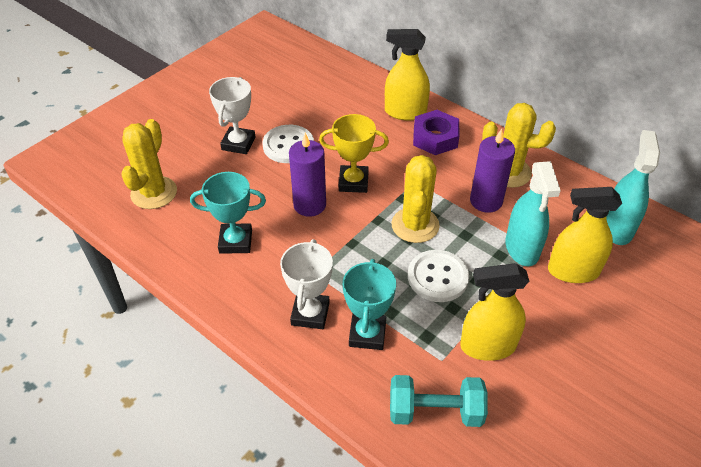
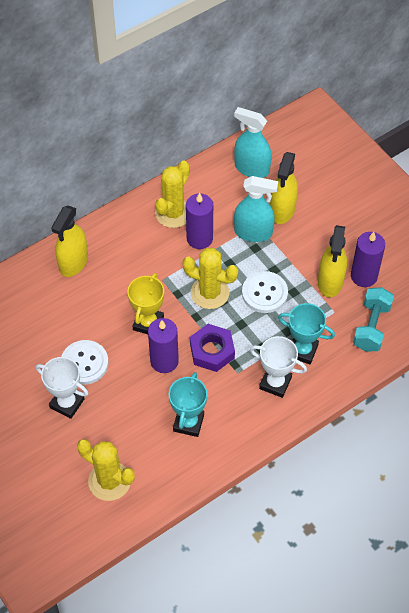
camera: 75 degrees left, 10 degrees up
(435, 138) = (115, 250): purple nut -> purple nut (212, 351)
(516, 386) = (364, 276): none -> purple candle

